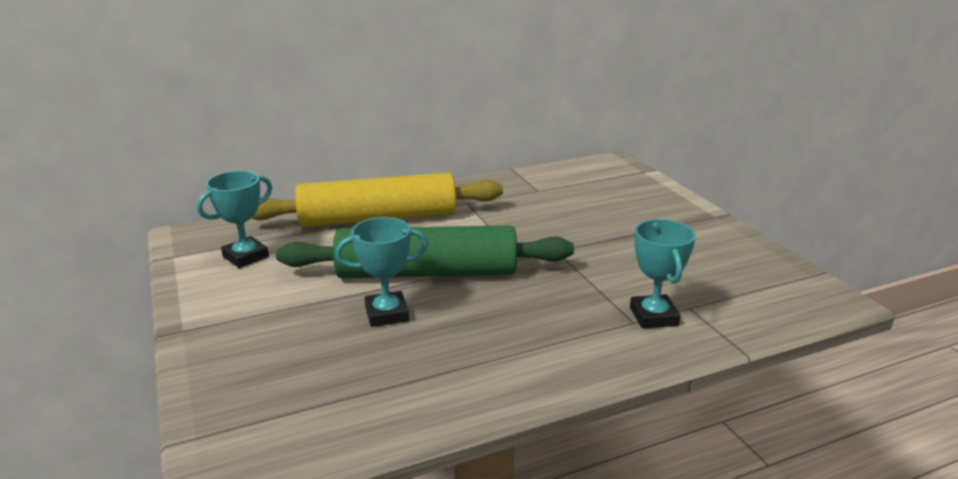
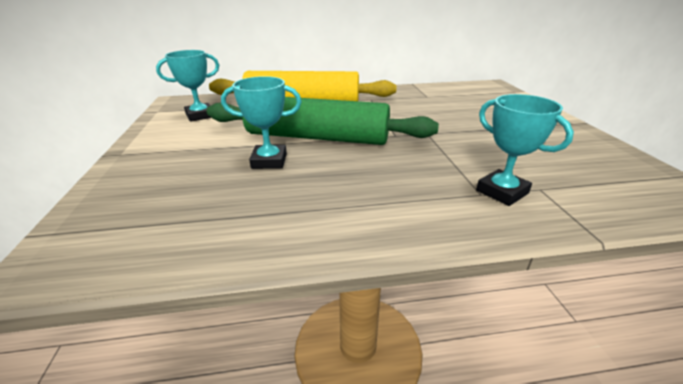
camera: 15 degrees right, 5 degrees up
(653, 316) = (502, 192): turquoise trophy -> turquoise trophy turned 45 degrees counterclockwise

